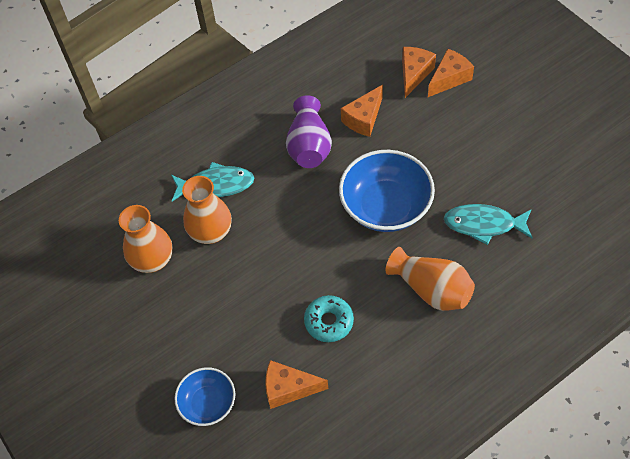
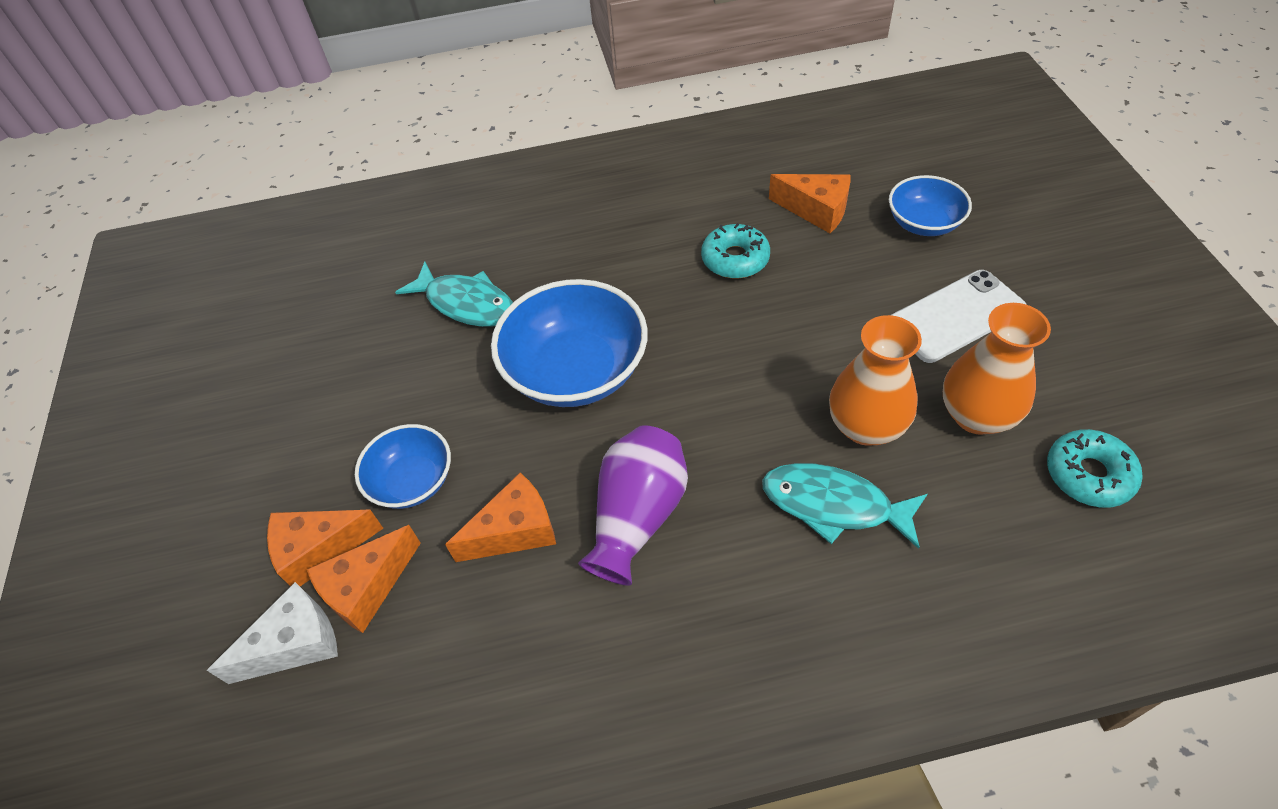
camera: 155 degrees left, 5 degrees down
(92, 246) = (1088, 475): none -> turquoise donut
(173, 325) = (955, 316): none -> white phone
(427, 46) = (295, 643): none -> white cheese
(430, 120) = (412, 481): none -> blue bowl
(431, 289) = (586, 254): orange vase -> none

